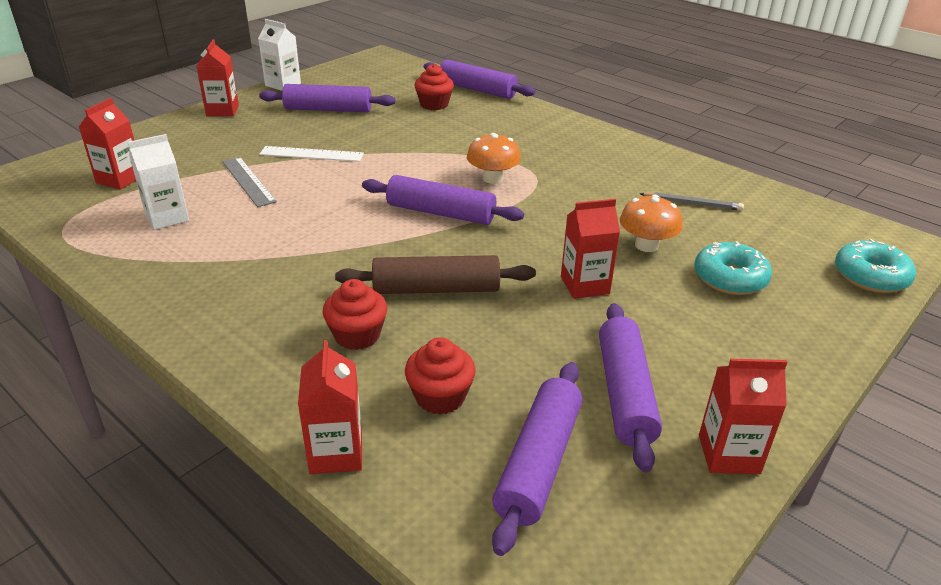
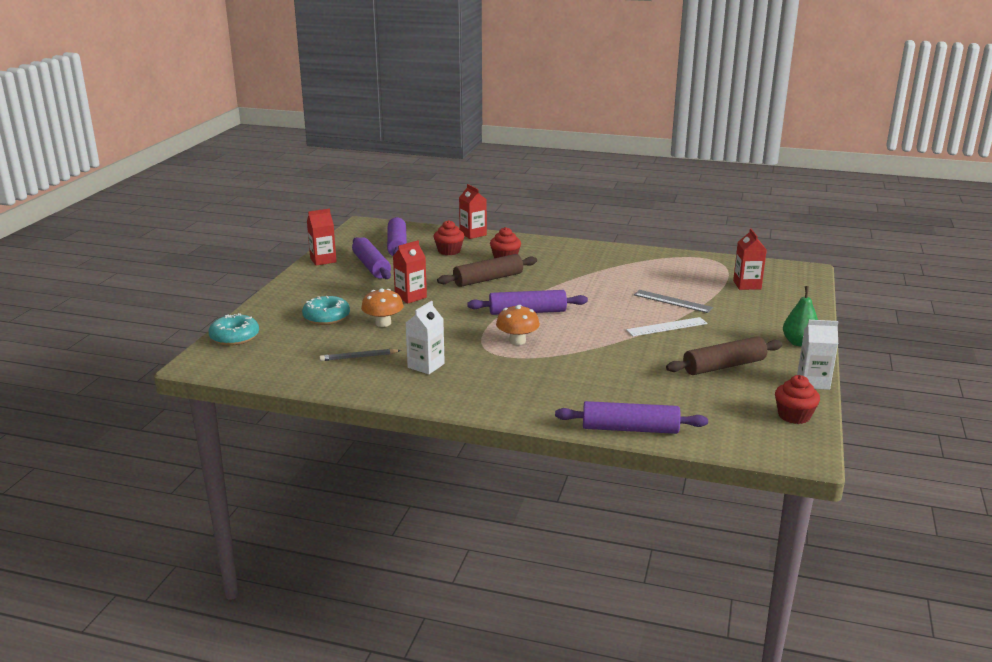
camera: 155 degrees right, 10 degrees down
(167, 217) = (676, 275): white carton -> white carton (426, 365)
(222, 111) = (799, 343): red carton -> green pear
(328, 109) = (724, 366): purple rolling pin -> brown rolling pin
(434, 104) = (645, 397): red cupcake -> red cupcake (794, 416)

